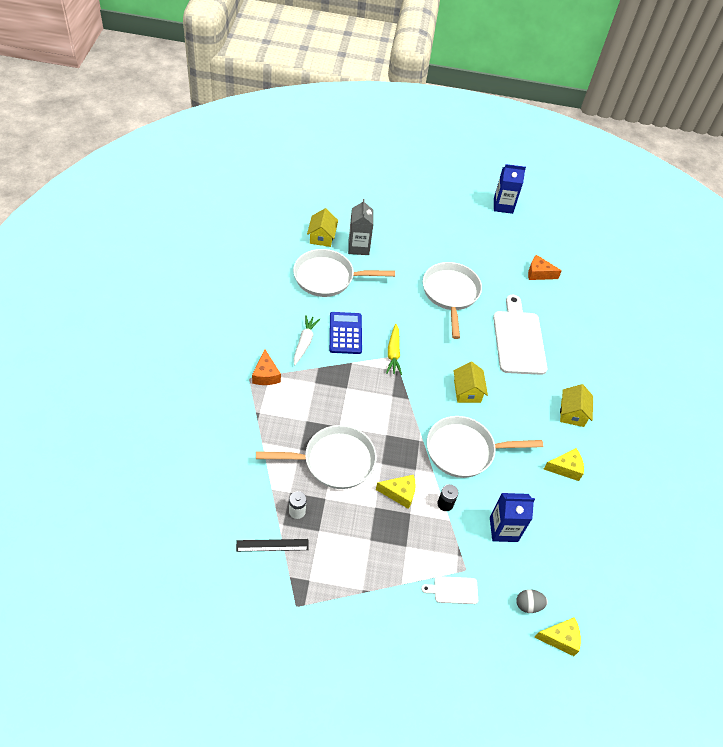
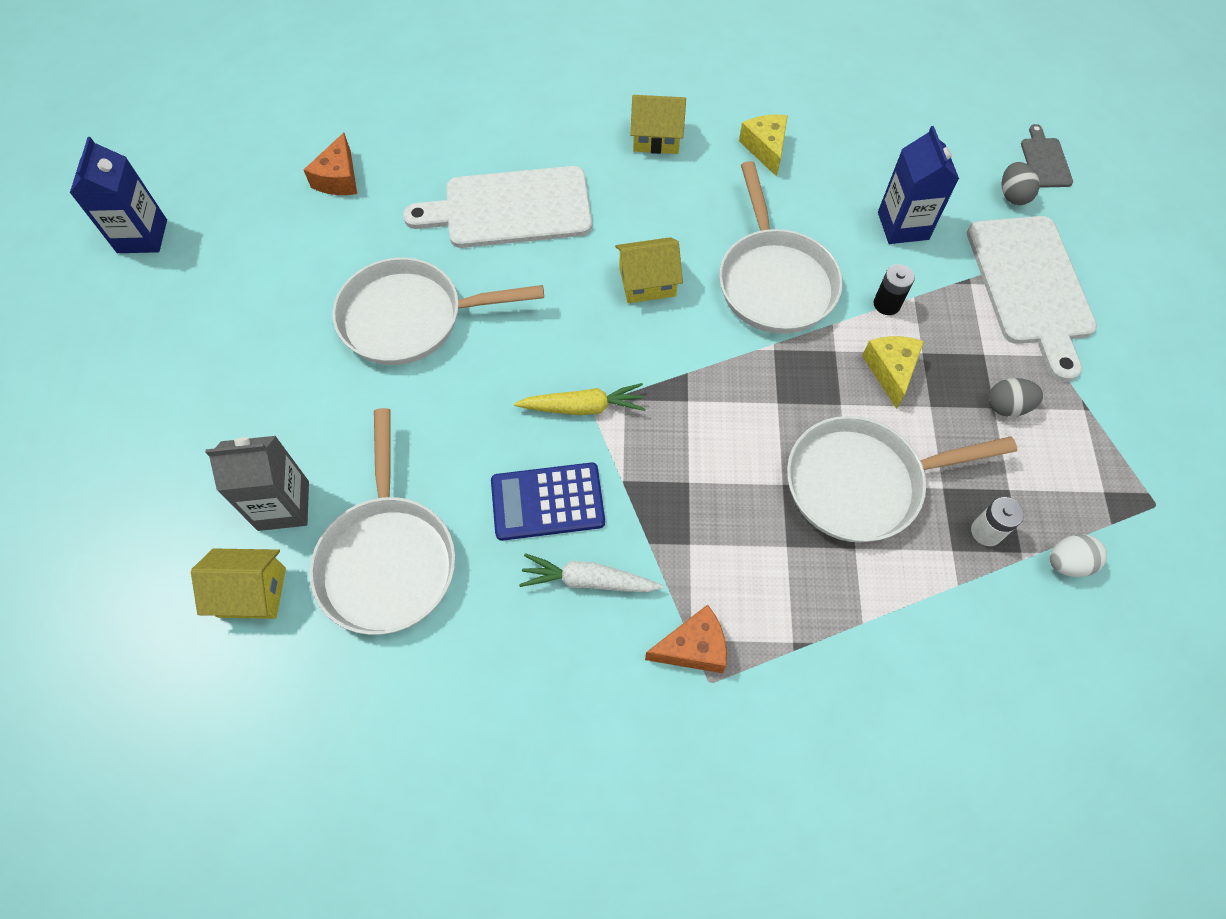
camera: 90 degrees left, 10 degrees up
(272, 545) = (1067, 563): black ruler -> white egg
(334, 461) = (862, 483): white pan -> white pan turned 90 degrees counterclockwise
(369, 547) = (1007, 406): none -> grey egg
(453, 590) = (1030, 286): white cutting board -> white cutting board, size x2.18
(560, 638) = (1045, 160): yellow cheese -> grey cutting board

